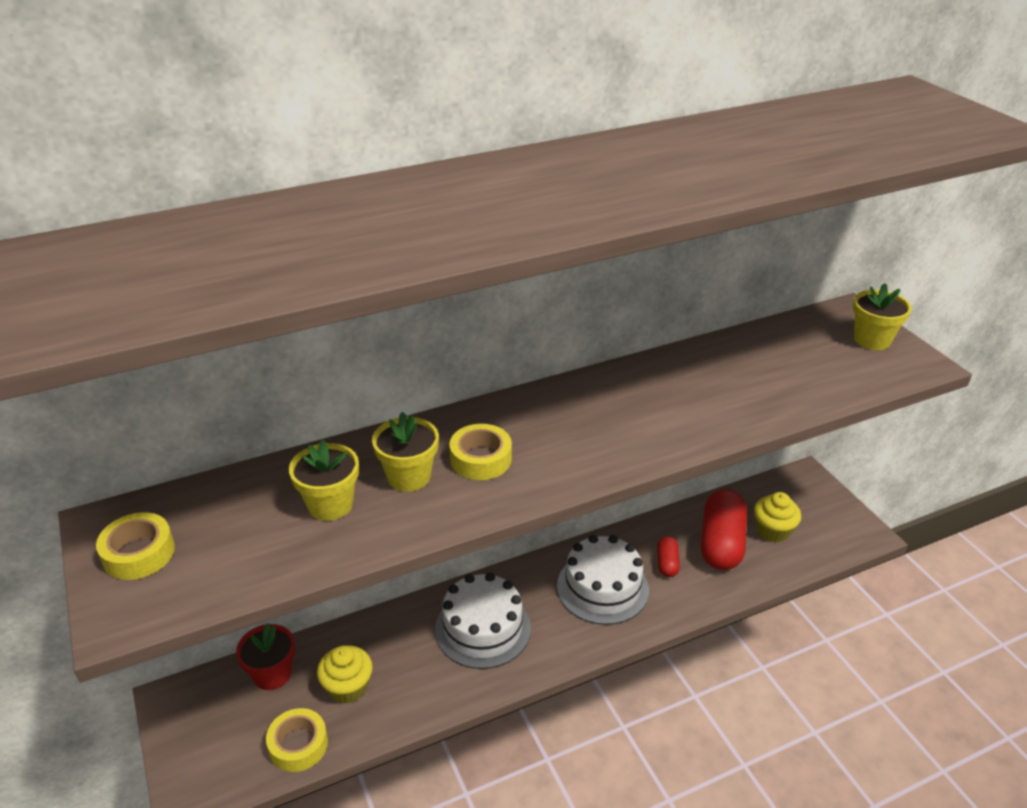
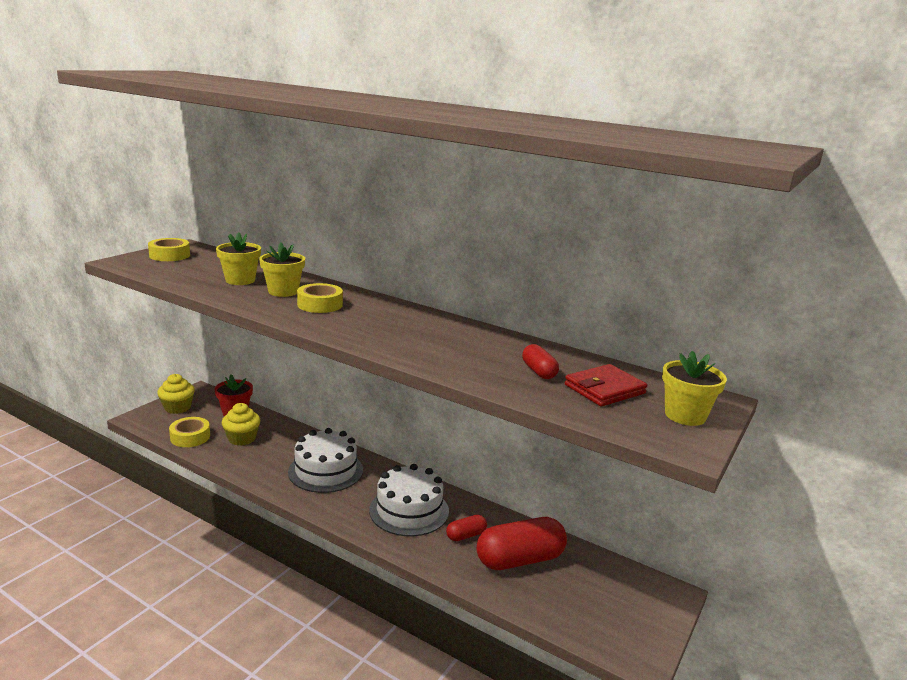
camera: 55 degrees right, 15 degrees down
(755, 376) = (539, 371): none -> red capsule
(773, 530) = (570, 588): yellow cupcake -> yellow cupcake (177, 407)
(808, 356) = (604, 389): none -> red wallet

